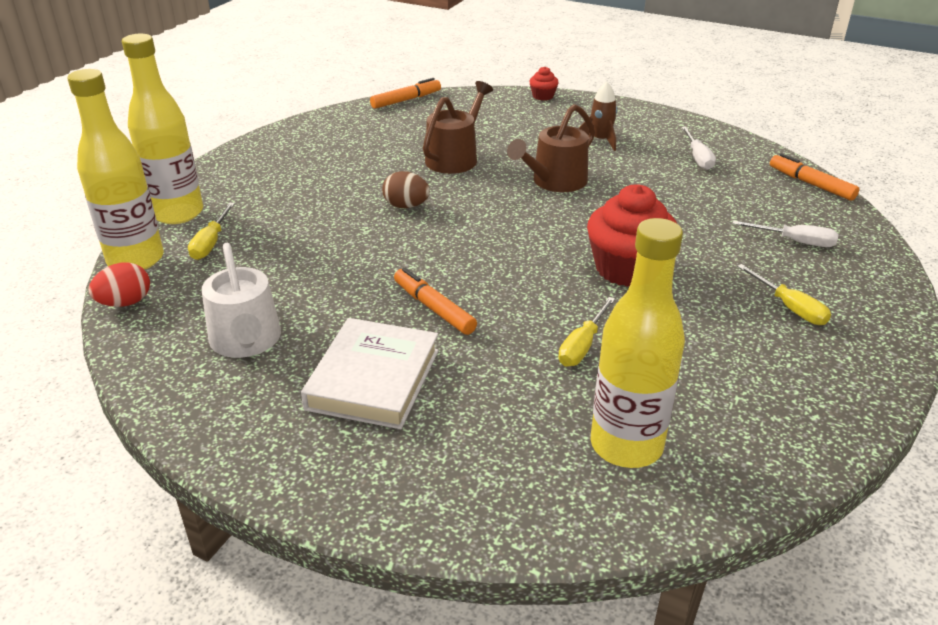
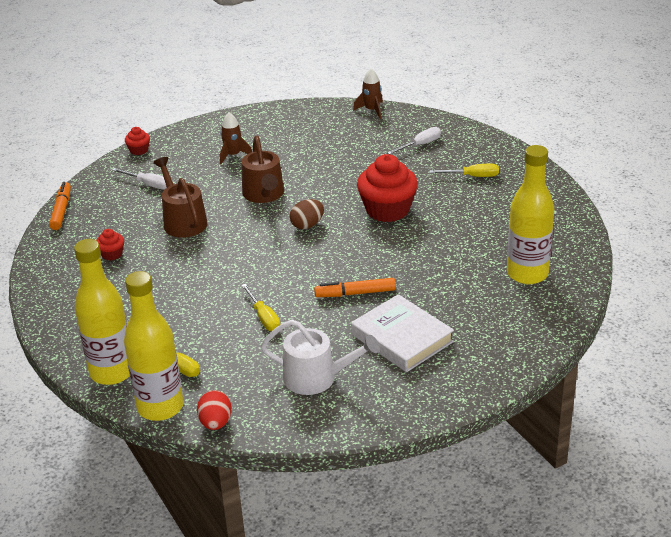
camera: 55 degrees left, 0 degrees up
(363, 145) = (112, 254): none -> red cupcake
(406, 206) = (225, 264): brown egg -> brown egg (307, 225)
(582, 346) = (441, 255): yellow screwdriver -> yellow screwdriver (264, 317)
(698, 158) = (299, 131): white screwdriver -> white screwdriver (148, 184)
(811, 184) = (371, 110): orange marker -> brown rocket

